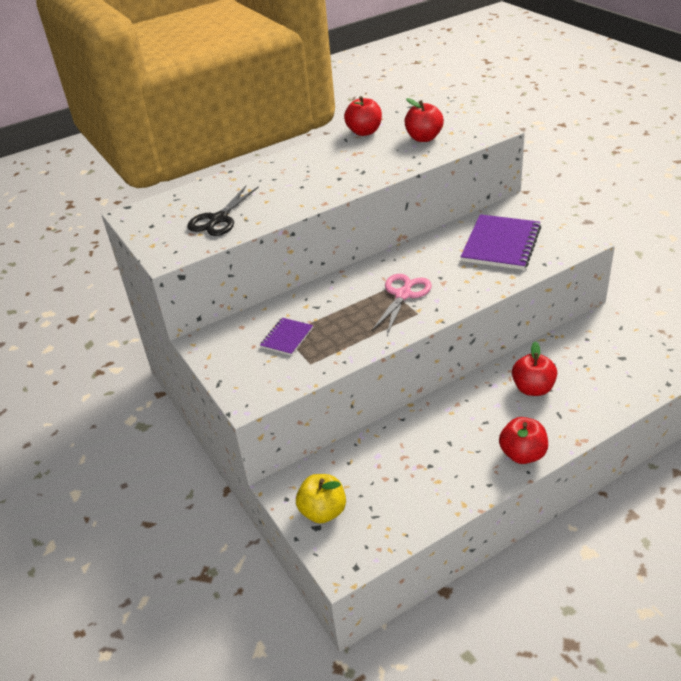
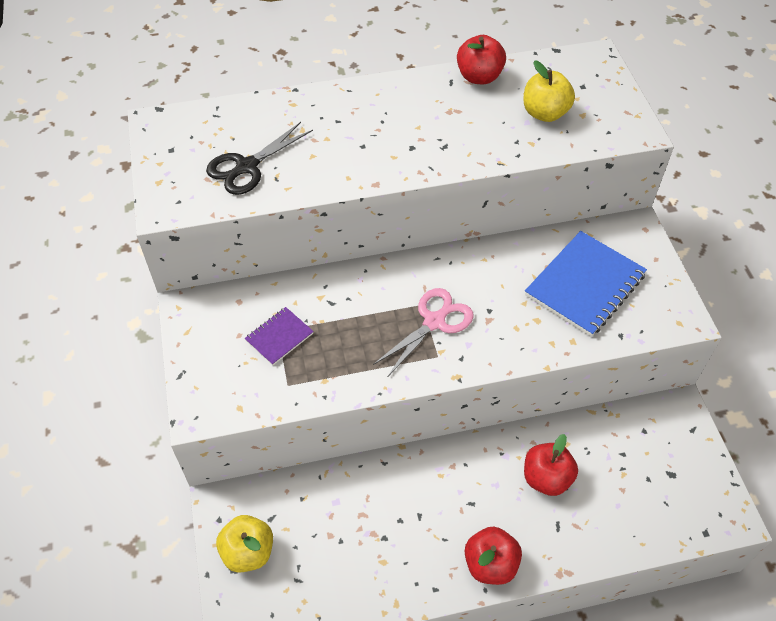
camera: 15 degrees right, 15 degrees up
(424, 138) = (545, 113): red apple -> yellow apple
(501, 244) = (585, 285): purple notebook -> blue notebook

